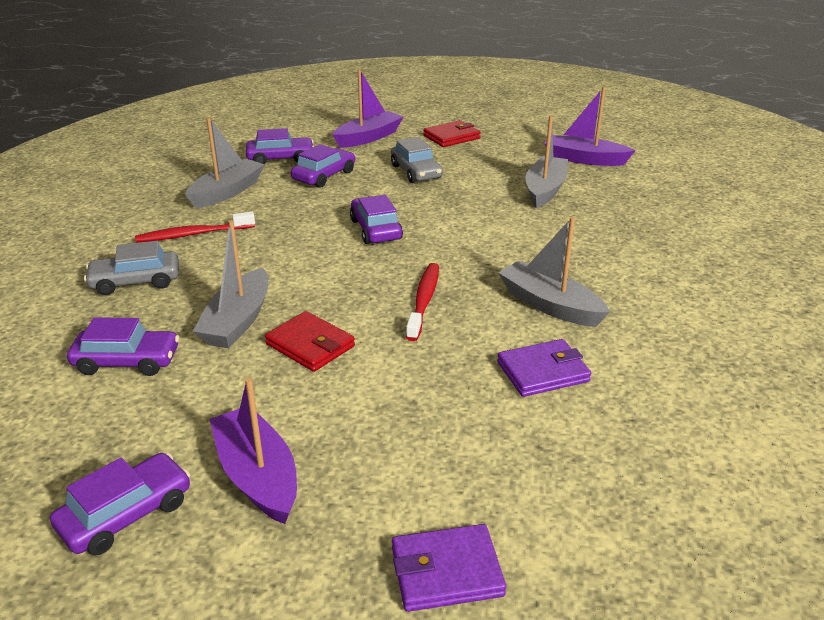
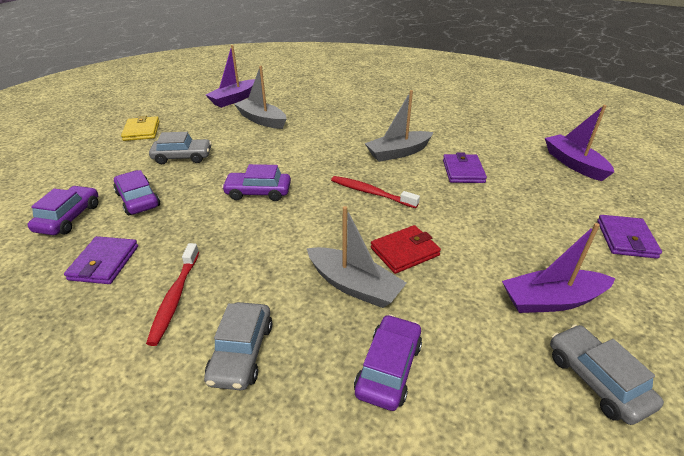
camera: 70 degrees left, 5 degrees up
(126, 514) = (596, 380): purple car -> grey car
(227, 192) = (104, 263): grey boat -> purple wallet
(368, 137) = (91, 165): purple boat -> purple boat (573, 164)
(451, 137) = (142, 131): red wallet -> yellow wallet

